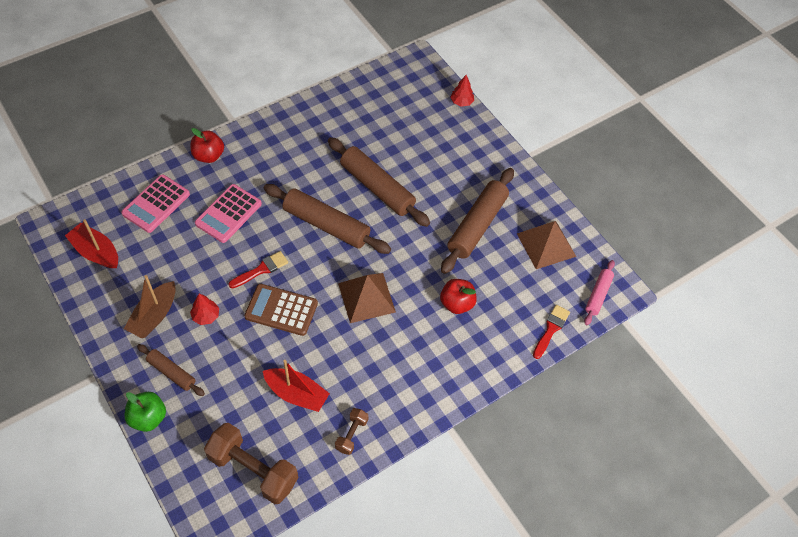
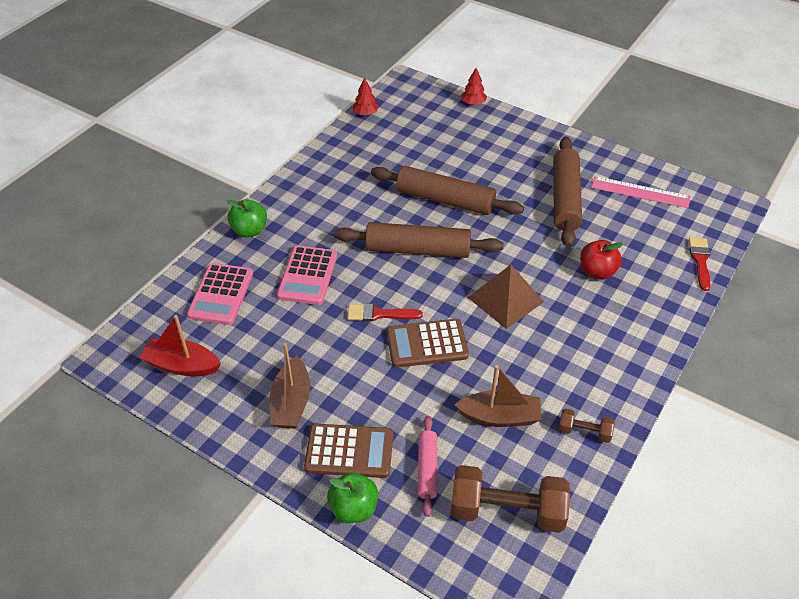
camera: 20 degrees left, 10 degrees down
(171, 372) = (349, 451): brown rolling pin -> brown calculator
(206, 316) = (349, 380): red tree -> red tree (365, 113)
(209, 156) = (249, 230): red apple -> green apple
(261, 269) = (379, 314): red brush -> red brush turned 120 degrees counterclockwise
(296, 394) = (499, 417): red boat -> brown boat
(351, 434) = (584, 432): brown dumbbell -> brown dumbbell turned 75 degrees counterclockwise
(546, 244) = (640, 192): brown pyramid -> pink ruler
(598, 295) = (718, 216): pink rolling pin -> pink rolling pin (427, 469)

